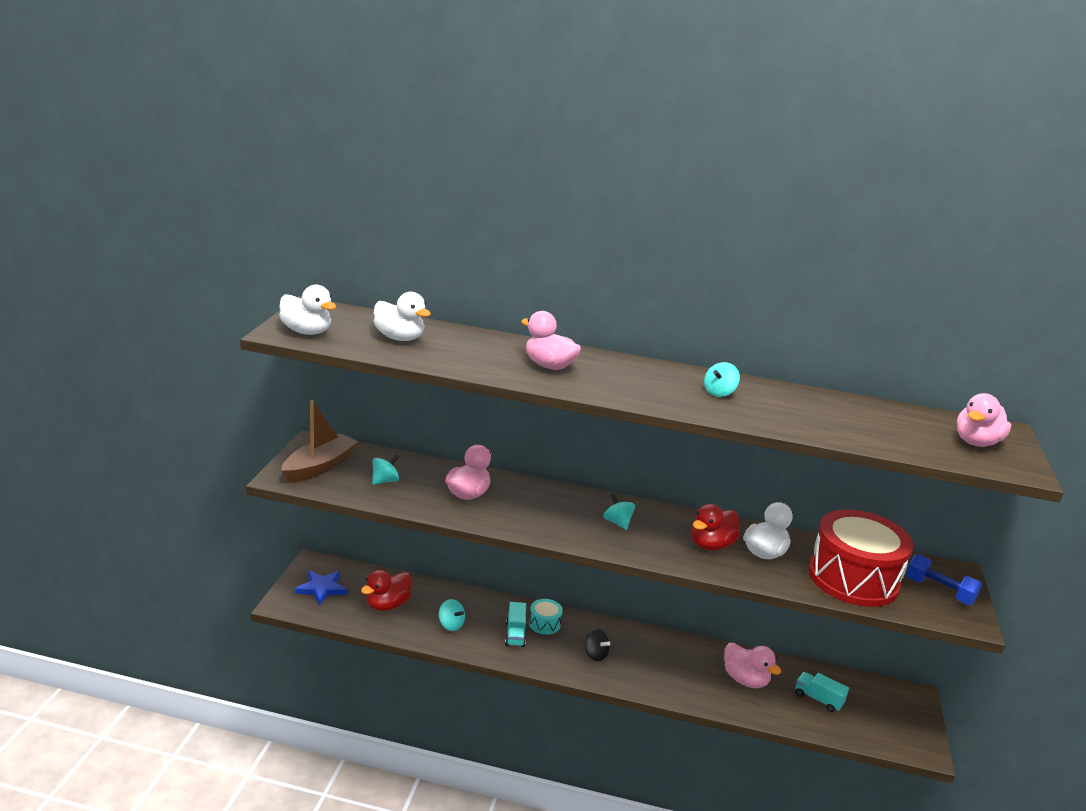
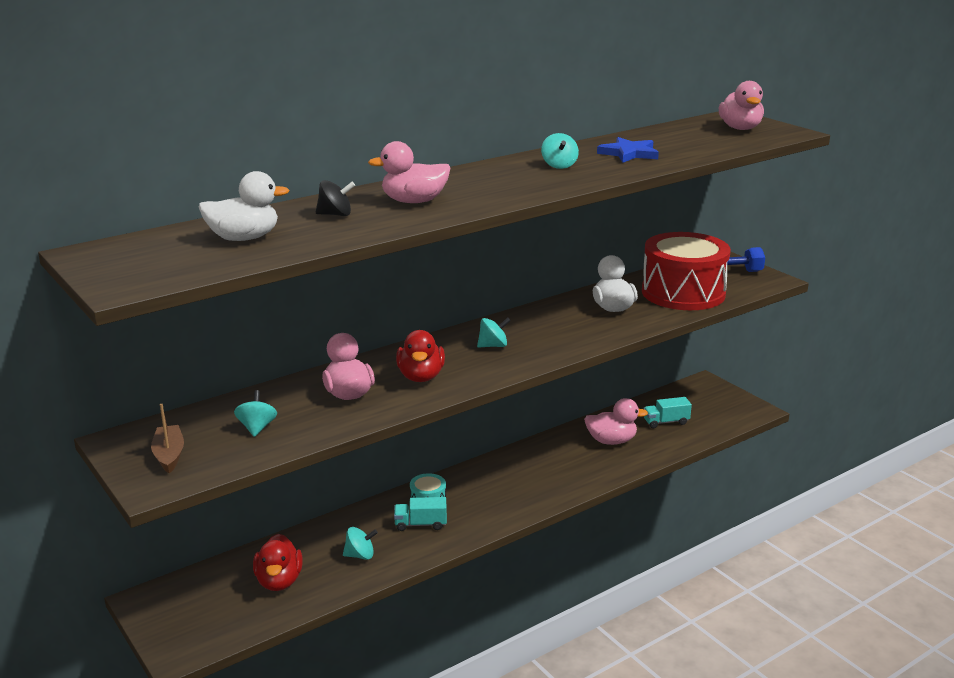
camera: 45 degrees left, 0 degrees up
(306, 332) = (144, 274): white duck -> none
(319, 467) = (169, 455): brown boat -> brown boat, size x0.61
(321, 588) = (192, 614): blue star -> blue star (629, 153)
(515, 634) = (420, 524): turquoise truck -> turquoise truck turned 135 degrees clockwise
(595, 655) = (499, 496): black spinning top -> black spinning top (335, 214)
(617, 523) = (493, 346): turquoise spinning top -> turquoise spinning top turned 150 degrees clockwise
(711, 545) = (576, 323): red duck -> red duck (421, 377)

